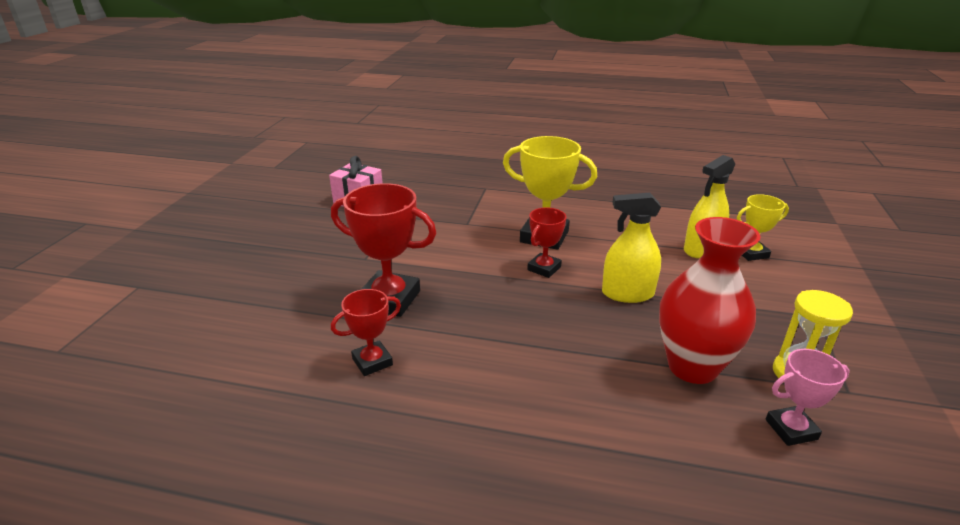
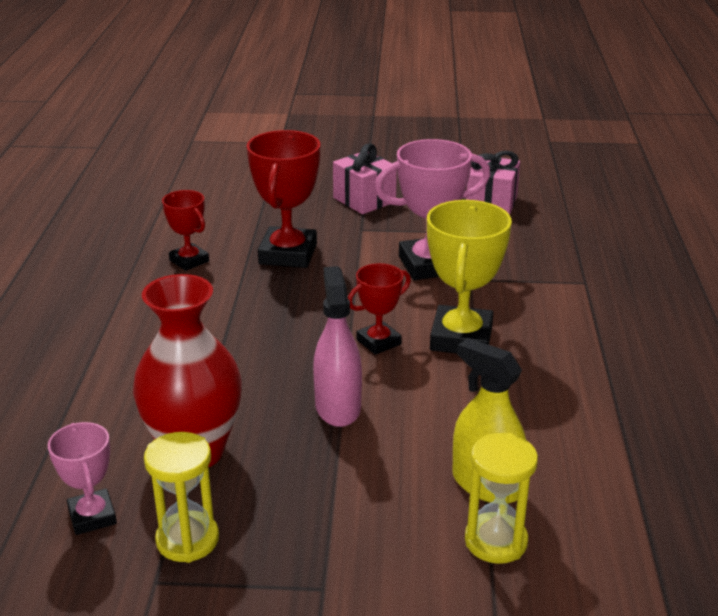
camera: 80 degrees right, 0 degrees up
(312, 251) = (364, 200): none -> pink gift
(440, 236) = (429, 265): none -> pink trophy
(544, 268) = (378, 342): red trophy -> red trophy turned 60 degrees counterclockwise
(627, 294) = (338, 407): yellow spray bottle -> pink spray bottle
(751, 253) = (496, 541): yellow trophy -> yellow hourglass

